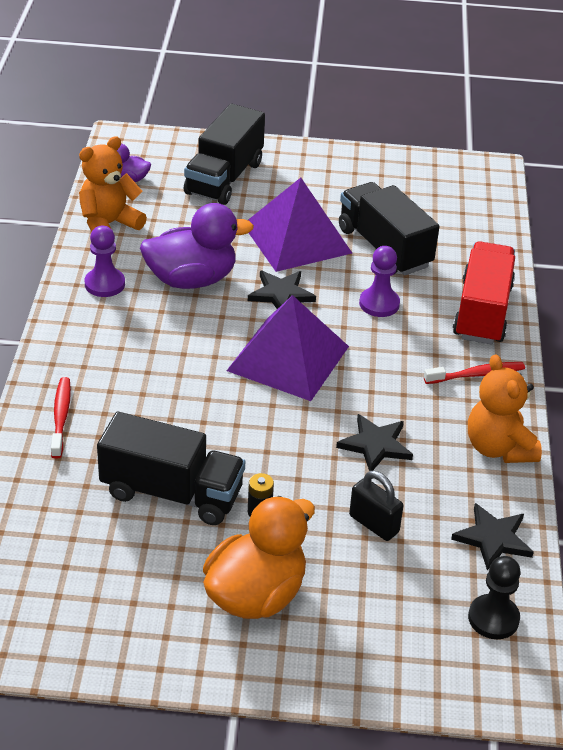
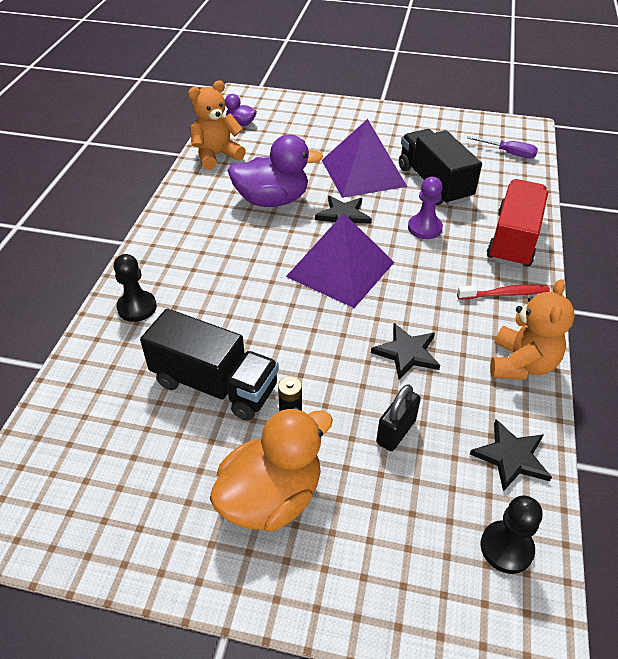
camera: 10 degrees right, 5 degrees up
(61, 417) = (137, 307): red toothbrush -> black pawn
(105, 284) = (202, 200): purple pawn -> none
(224, 178) = (313, 126): black truck -> none
(373, 524) = (396, 431): black padlock -> black padlock turned 75 degrees clockwise
(470, 204) = (509, 153): none -> purple screwdriver
(498, 448) = (521, 364): orange teddy bear -> orange teddy bear turned 150 degrees counterclockwise

